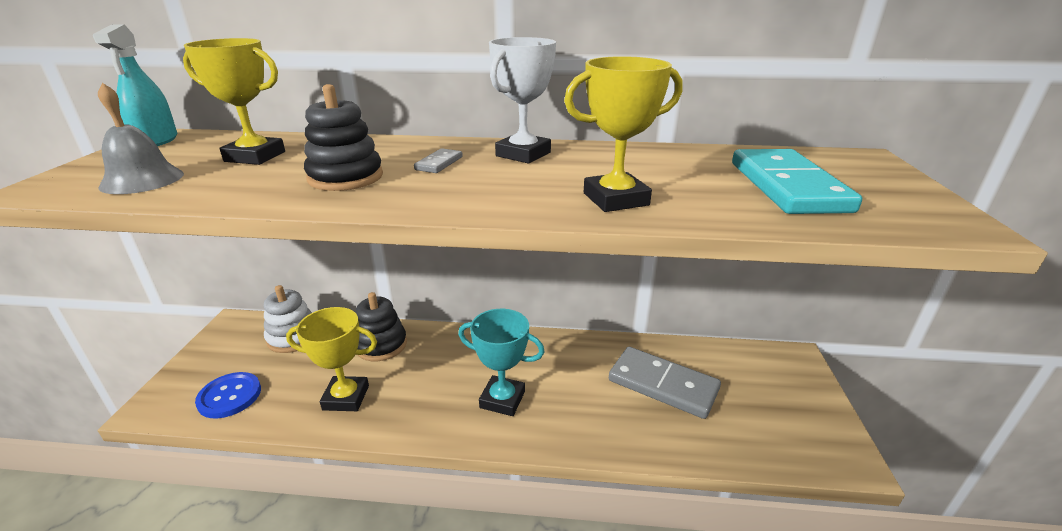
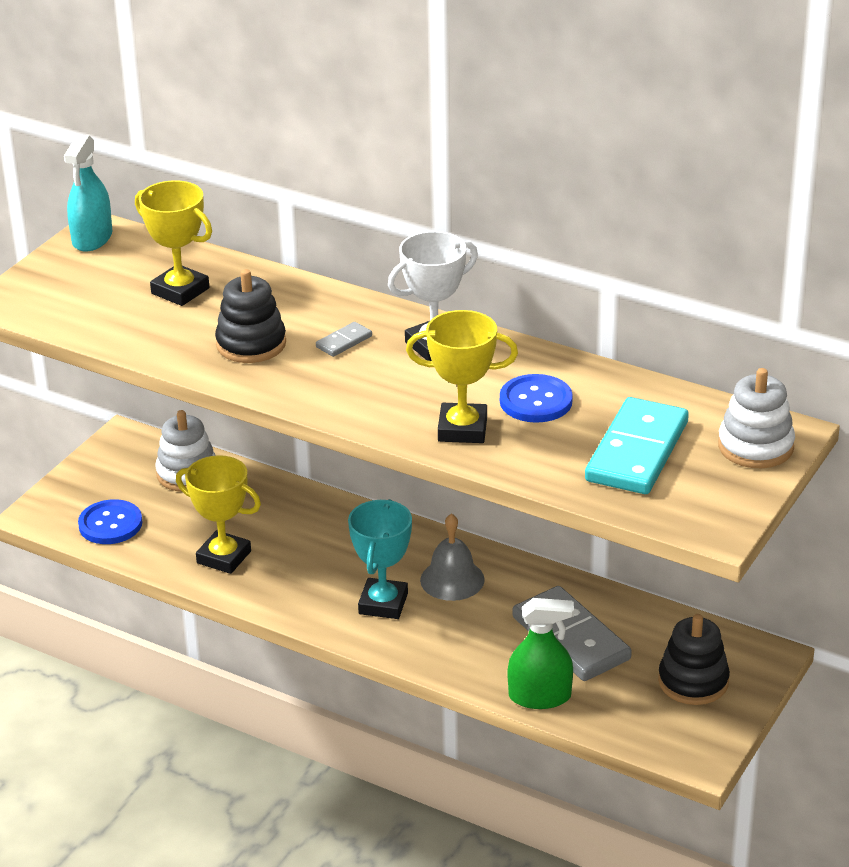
camera: 25 degrees right, 5 degrees up
(142, 180) = (83, 308): grey bell -> grey bell (452, 579)
(381, 345) = (281, 509): black stacking toy -> black stacking toy (693, 681)
(502, 399) = (383, 603): turquoise trophy -> turquoise trophy turned 60 degrees clockwise
(652, 171) = (536, 401): none -> blue button
(684, 445) = (540, 696): none -> green spray bottle
(864, 167) = (755, 446): none -> white stacking toy

